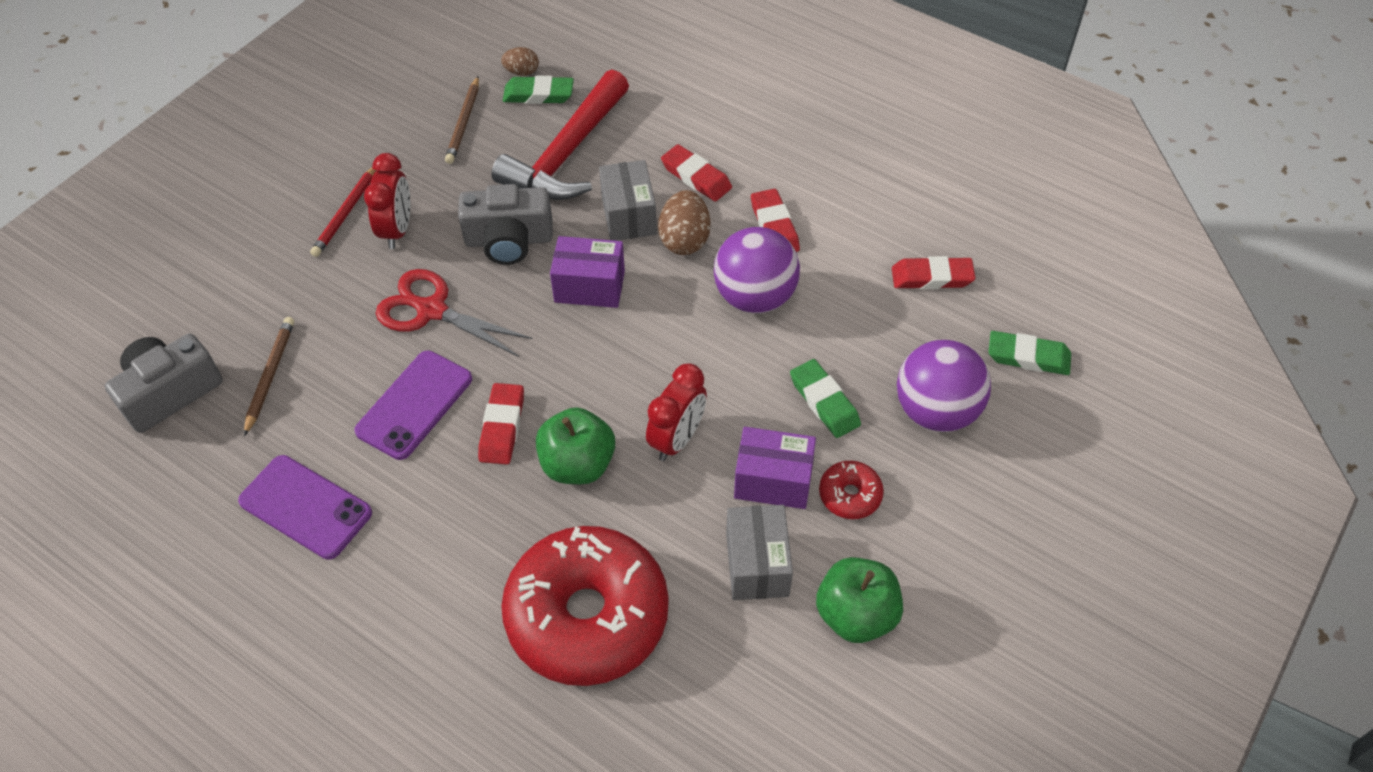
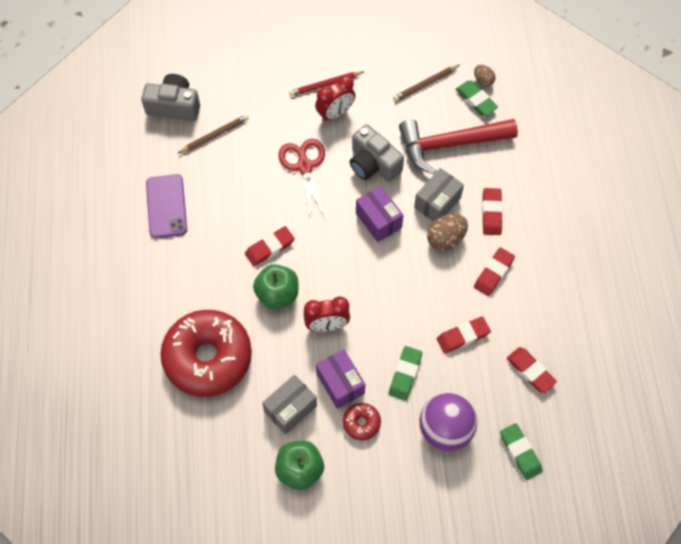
camera: 50 degrees right, 10 degrees up
(415, 405) = (250, 203): purple phone -> none
(755, 297) = (440, 297): purple ball -> none
(827, 310) = (463, 336): none -> red eraser

